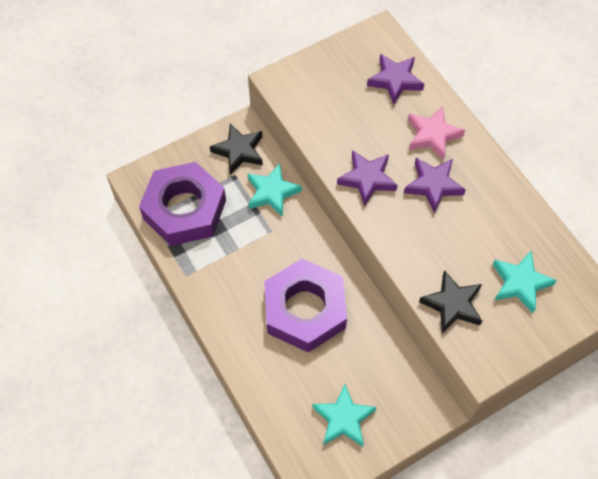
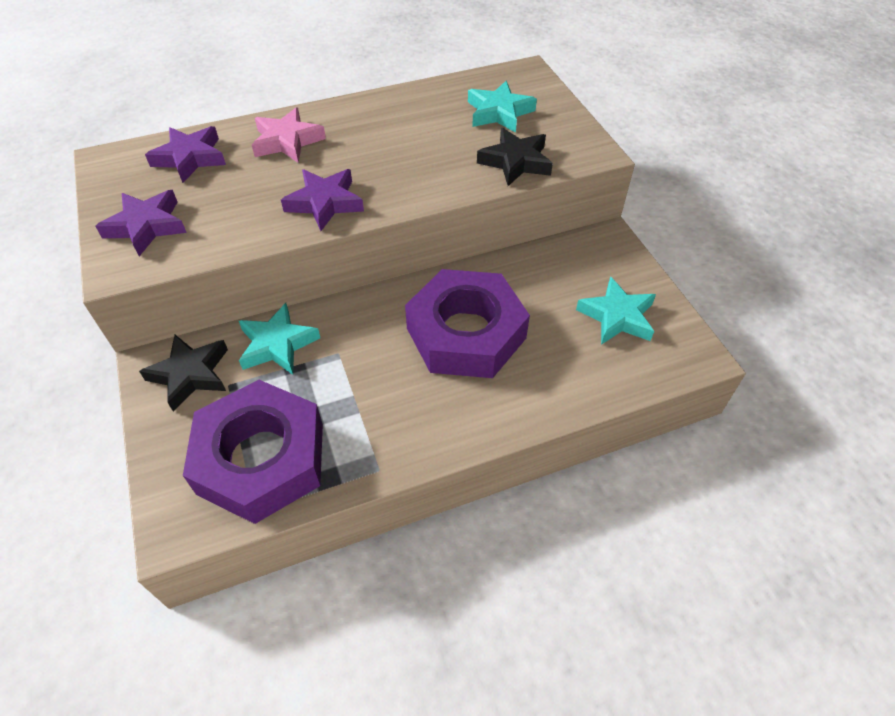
camera: 80 degrees left, 10 degrees down
(433, 185) = (356, 151): purple star -> purple star (147, 226)

